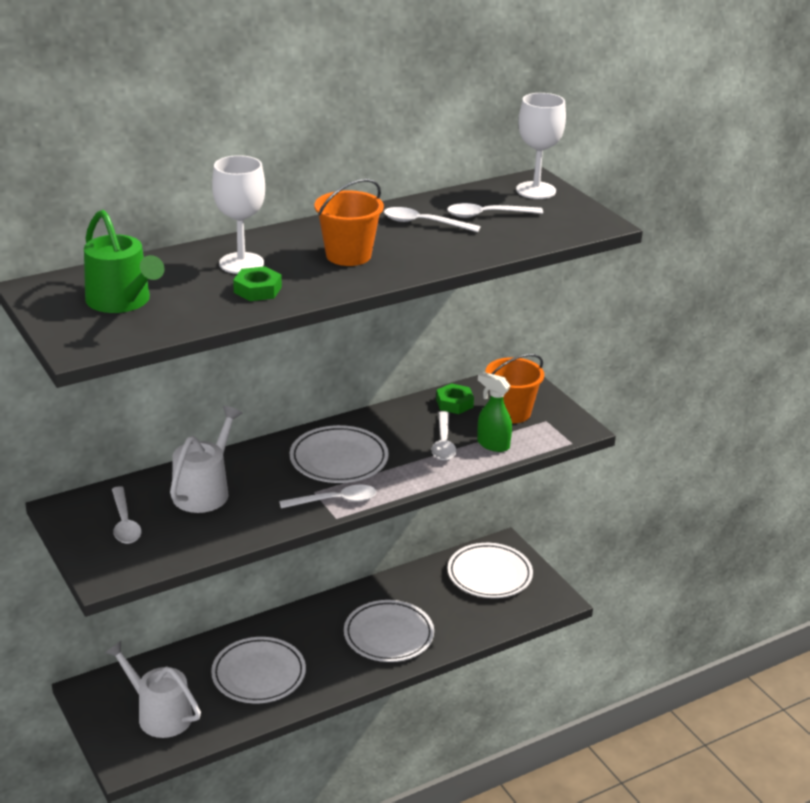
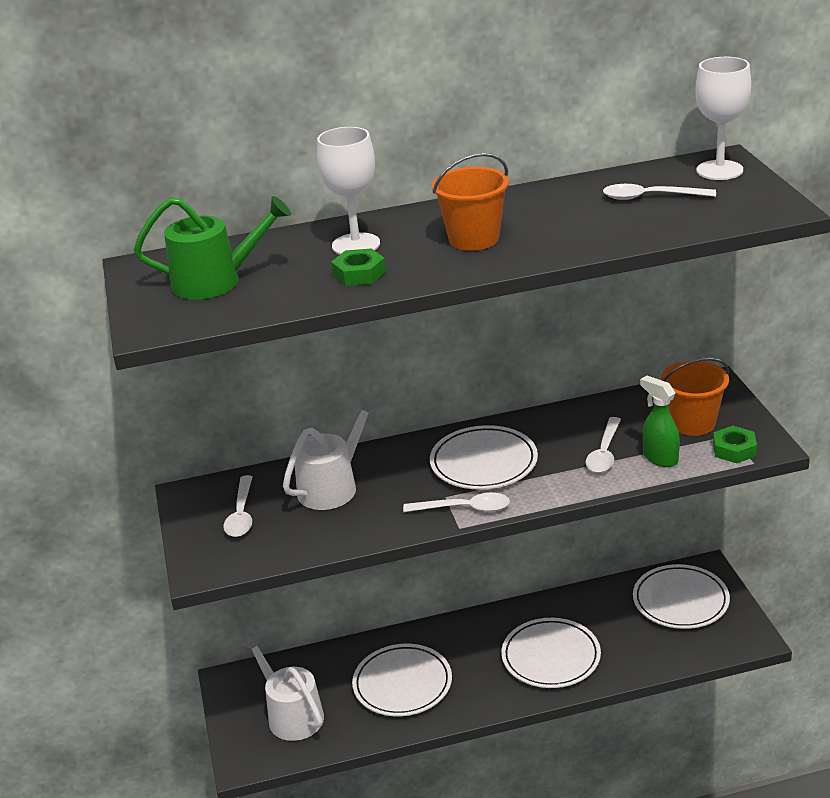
camera: 20 degrees right, 0 degrees up
(122, 301) = (215, 281): green watering can -> green watering can turned 75 degrees counterclockwise
(424, 223) = (574, 205): white spoon -> none
(454, 403) = (631, 409): green nut -> green nut (734, 449)

